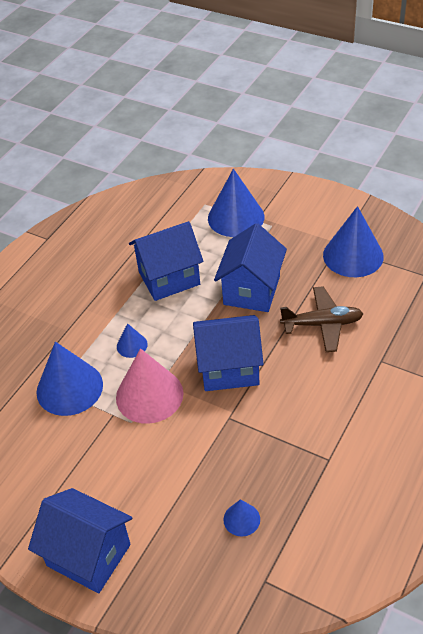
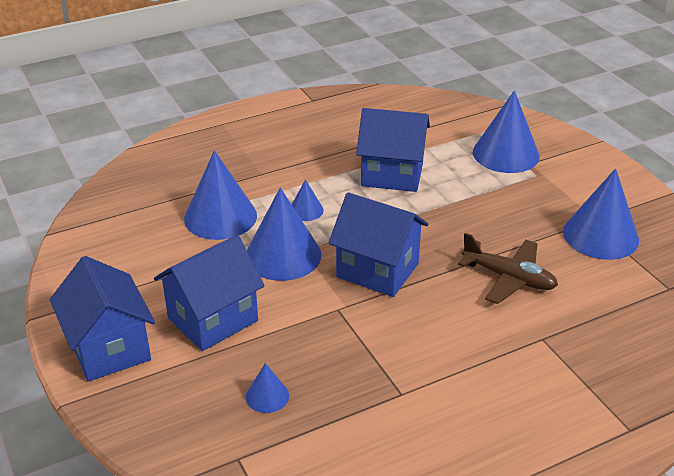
camera: 30 degrees right, 10 degrees down
(149, 395) = (283, 255): pink cone -> blue cone
(251, 290) = (463, 218): blue house -> blue house (213, 319)

